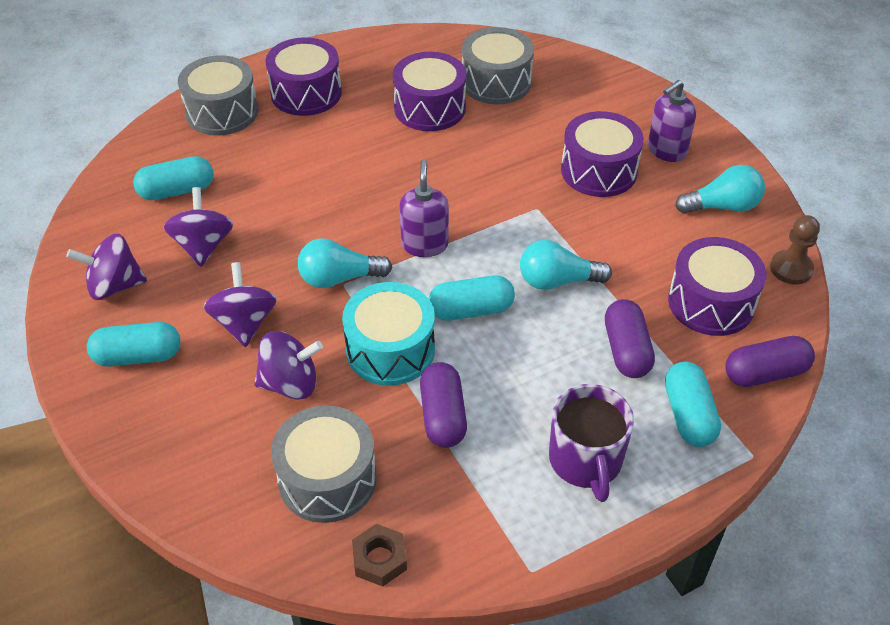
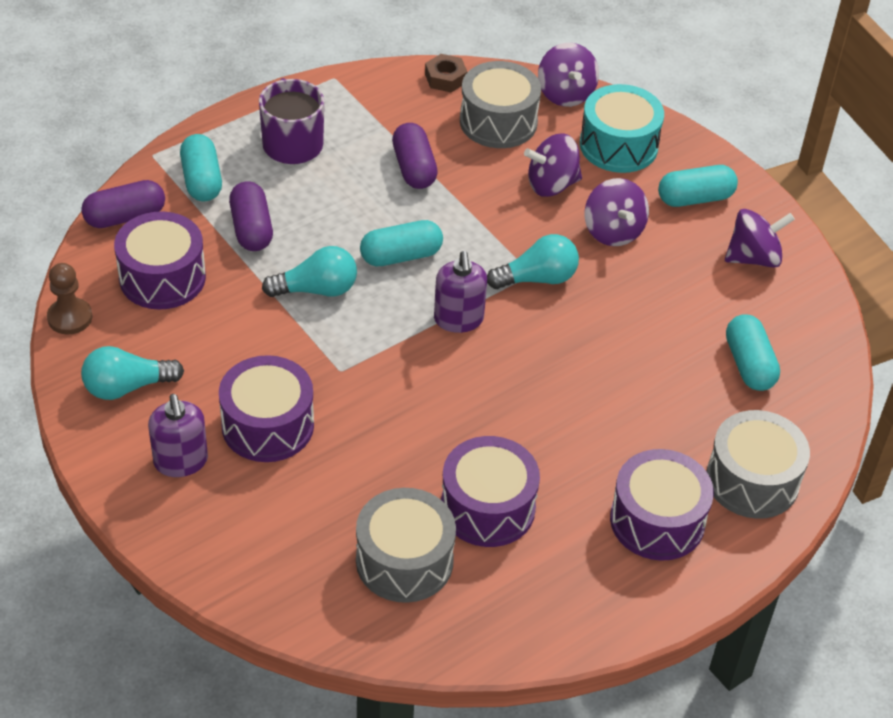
camera: 170 degrees right, 0 degrees up
(177, 191) = (749, 364): turquoise capsule -> turquoise capsule turned 75 degrees counterclockwise
(203, 246) = (688, 303): purple spinning top -> purple spinning top (565, 94)
(390, 350) = (470, 217): turquoise drum -> turquoise drum (618, 145)
(666, 150) = (181, 461): purple soap dispenser -> purple soap dispenser turned 120 degrees clockwise

